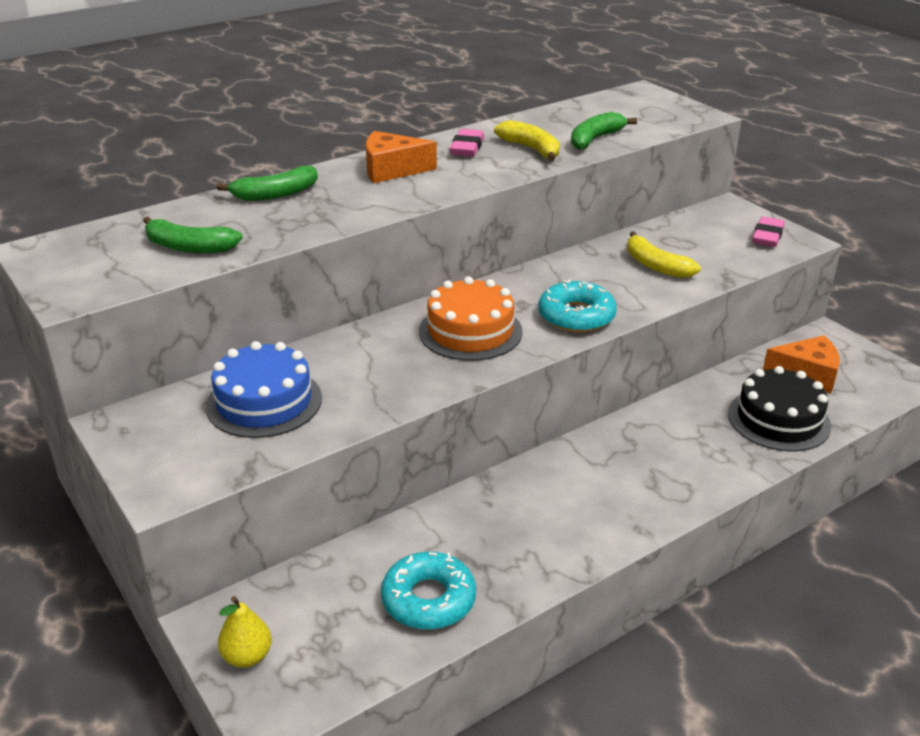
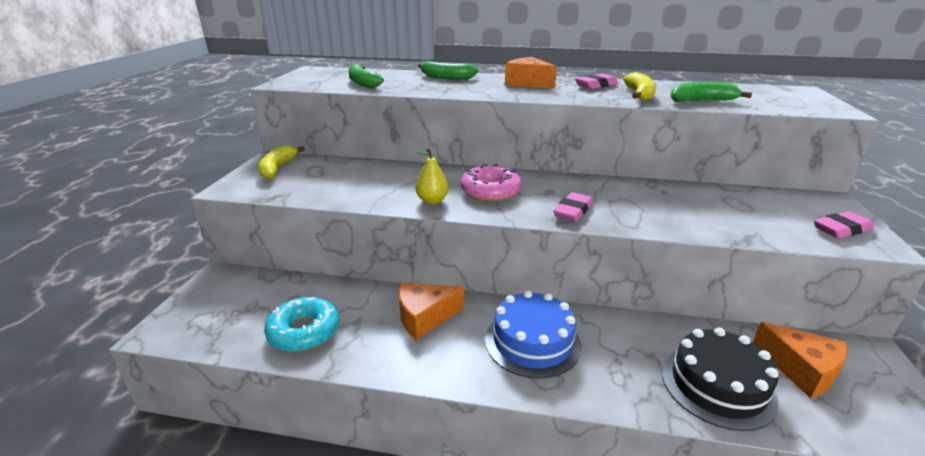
camera: 45 degrees right, 5 degrees down
(247, 656) = (201, 299): yellow pear -> yellow pear (432, 201)
(264, 402) = (334, 176): blue cake -> blue cake (532, 342)
(470, 331) = (490, 191): orange cake -> pink donut
(514, 509) = (424, 317): none -> orange cheese
(576, 316) = (573, 211): turquoise donut -> pink eraser
(655, 266) = (690, 209): yellow banana -> yellow banana (277, 168)

